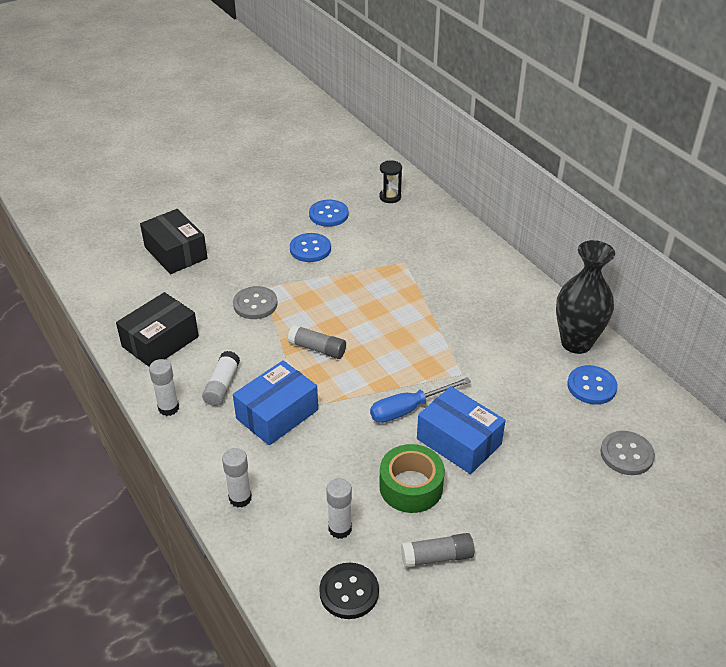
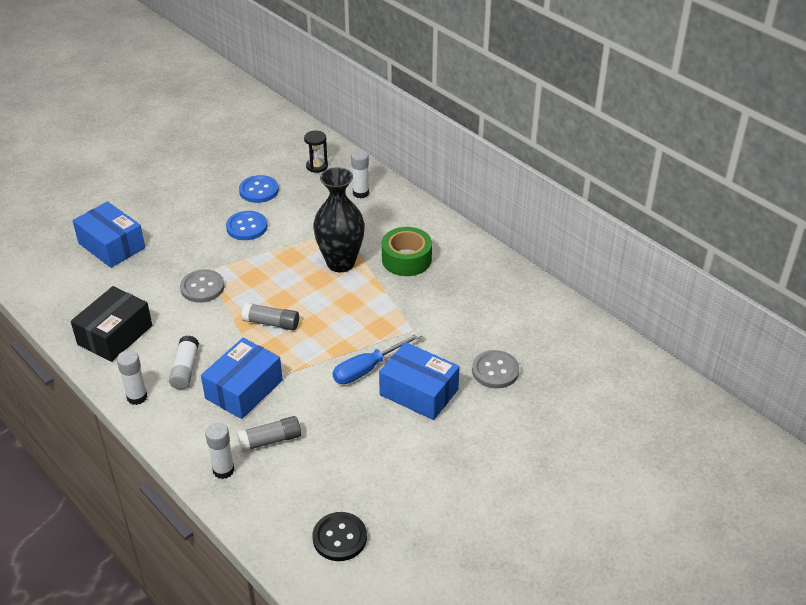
camera: 10 degrees left, 0 degrees up
(175, 253) = (111, 245): black box -> blue box
(340, 529) = (322, 484): white glue stick -> white glue stick (361, 193)
(411, 486) = (381, 438): green tape -> green tape (406, 259)
(437, 557) = (414, 496): grey glue stick -> grey glue stick (270, 440)
(576, 343) = (514, 288): black vase -> black vase (340, 263)
(591, 386) = (533, 326): blue button -> none
(626, 454) = (571, 384): grey button -> grey button (495, 371)

